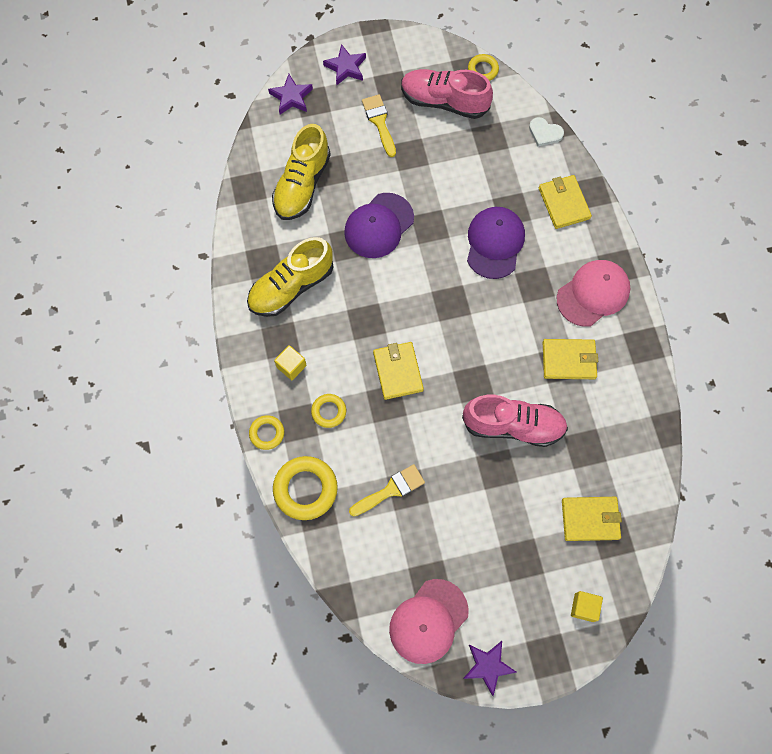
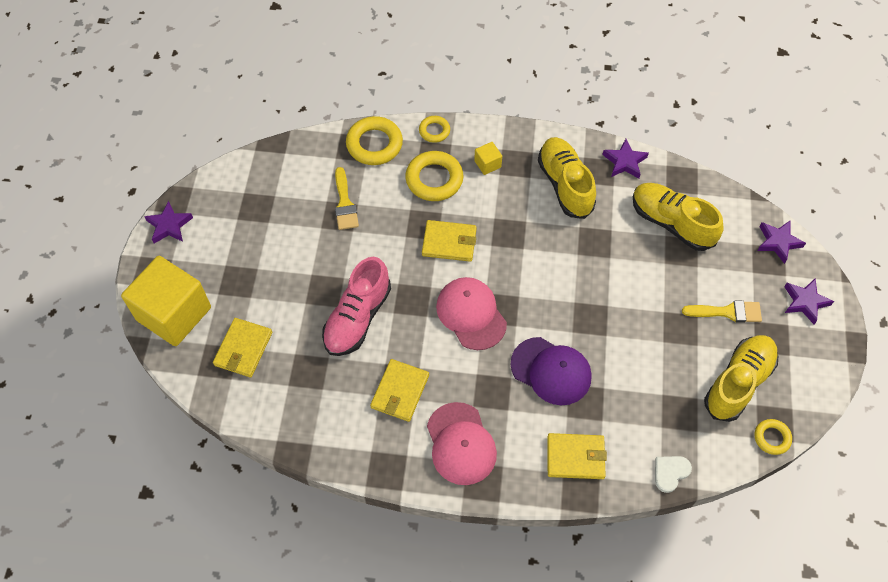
camera: 110 degrees right, 10 degrees down
(244, 241) = (624, 162): none -> purple star
(329, 411) = (434, 179): yellow ring -> yellow ring, size x1.78
(379, 226) = (605, 274): purple cap -> none
(428, 621) = (226, 196): pink cap -> pink cap (471, 314)
(444, 101) = (738, 383): pink shoe -> yellow shoe
(584, 607) = (174, 313): yellow cube -> yellow cube, size x2.48

